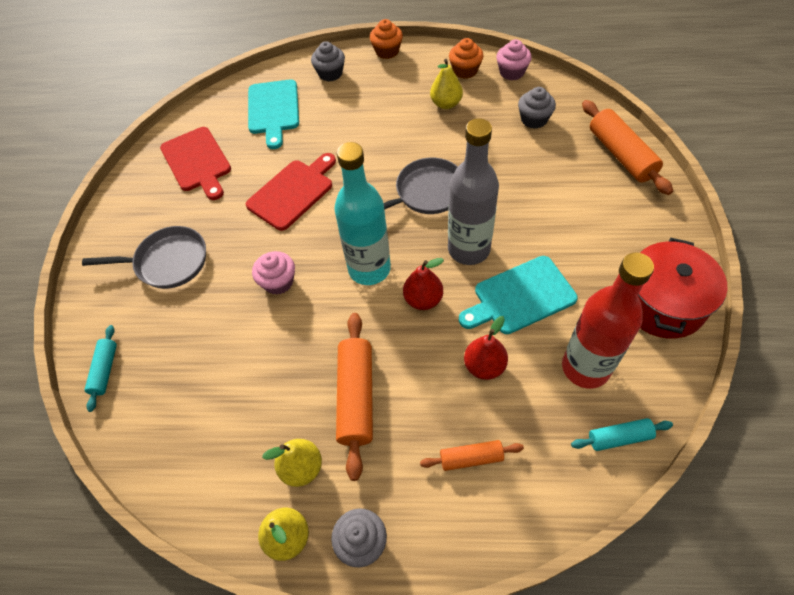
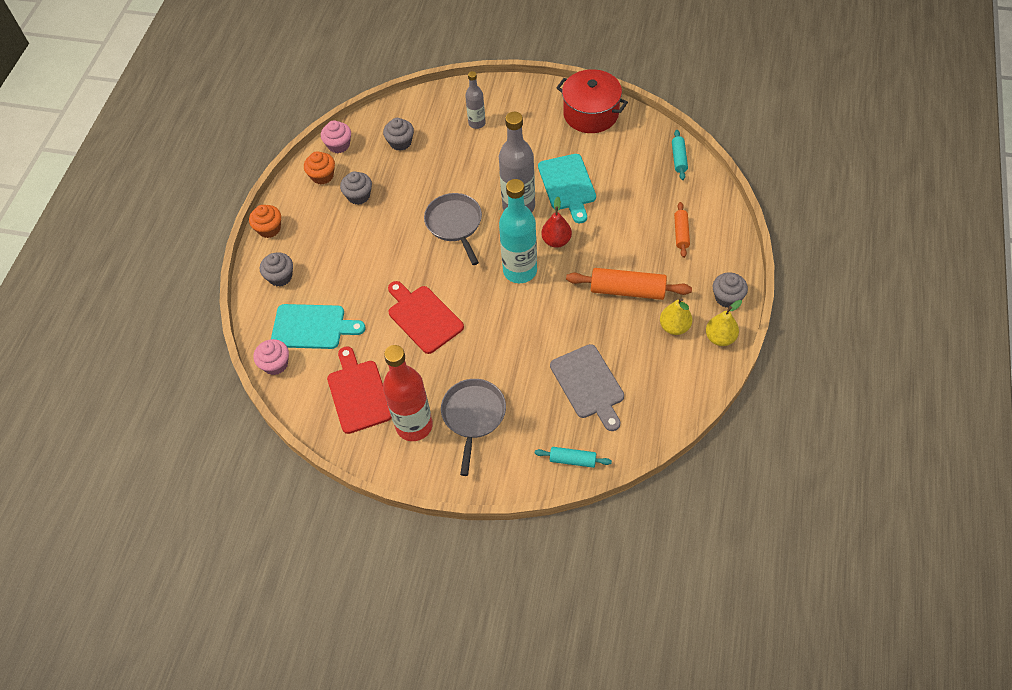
camera: 80 degrees left, 0 degrees up
(197, 162) = (358, 393): red cutting board -> red cutting board turned 90 degrees counterclockwise
(208, 372) = (589, 384): none -> grey cutting board
(278, 282) = (516, 333): pink cupcake -> pink cupcake (275, 364)
(446, 104) = (358, 196): yellow pear -> grey cupcake
(484, 366) = (618, 215): red pear -> none
(585, 367) = (629, 163): red bottle -> red bottle (414, 425)
(591, 181) = (477, 123): none -> grey bottle
(621, 155) = (457, 101): orange rolling pin -> none

